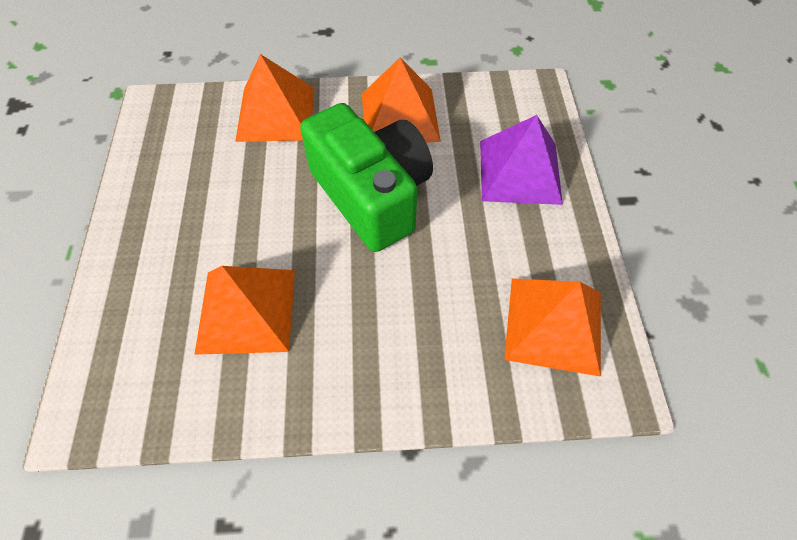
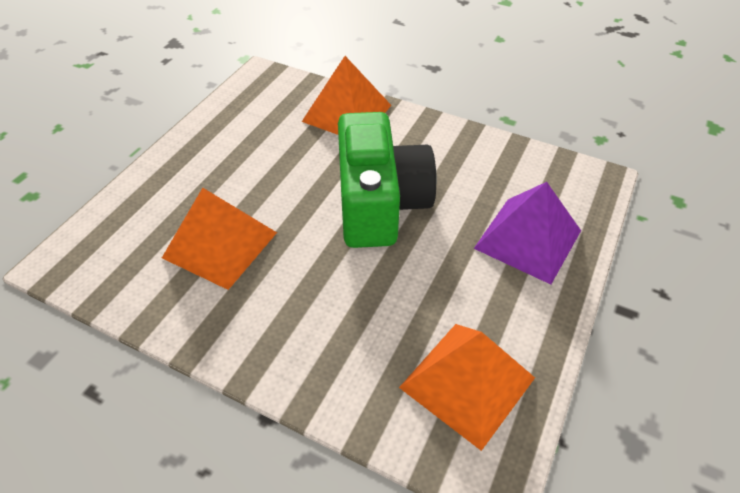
camera: 30 degrees right, 10 degrees down
(400, 117) = (448, 153): orange pyramid -> none

